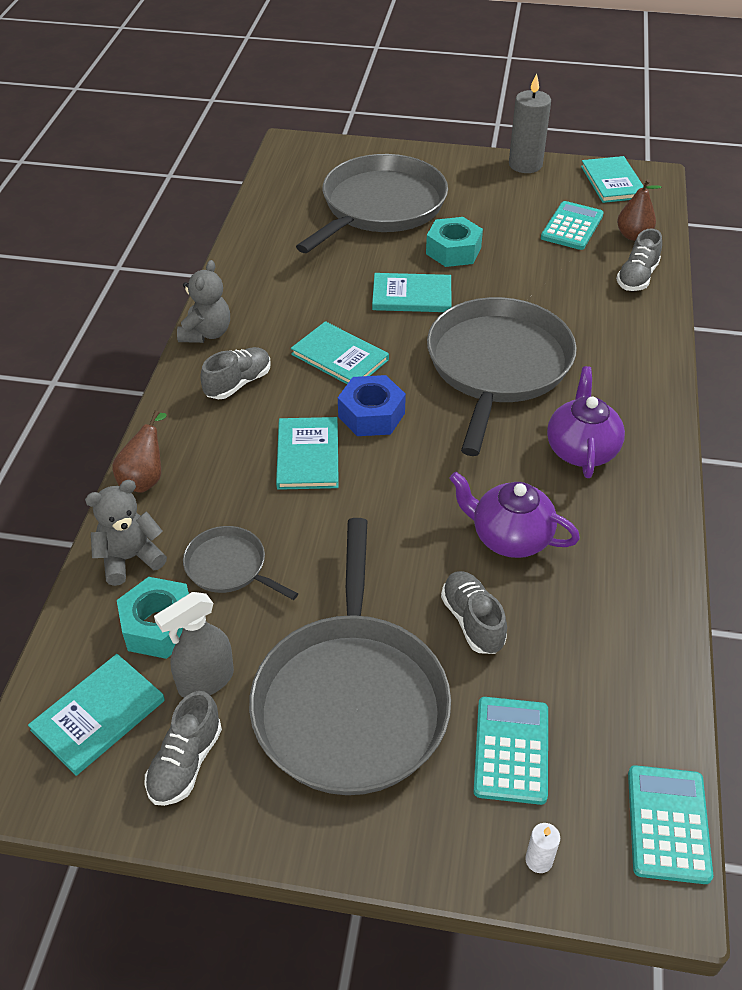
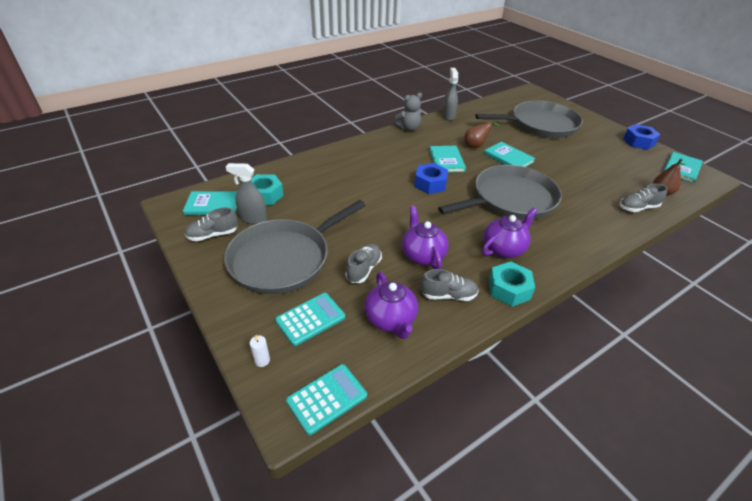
camera: 45 degrees right, 5 degrees down
(130, 558) = (286, 172): grey teddy bear -> none
(145, 478) = (324, 155): brown pear -> brown pear (476, 145)
(229, 567) = (310, 194): grey pan -> none
(235, 270) = (448, 116): none -> grey spray bottle
(238, 383) = (396, 147): grey shoe -> grey shoe (448, 295)
(308, 455) = (387, 181): turquoise book -> none
(453, 251) = (552, 153): turquoise nut -> turquoise nut (509, 289)
(525, 165) = (639, 142): grey candle -> blue nut
(572, 226) = (629, 173): turquoise calculator -> none
(595, 660) = (391, 320): none -> purple teapot

